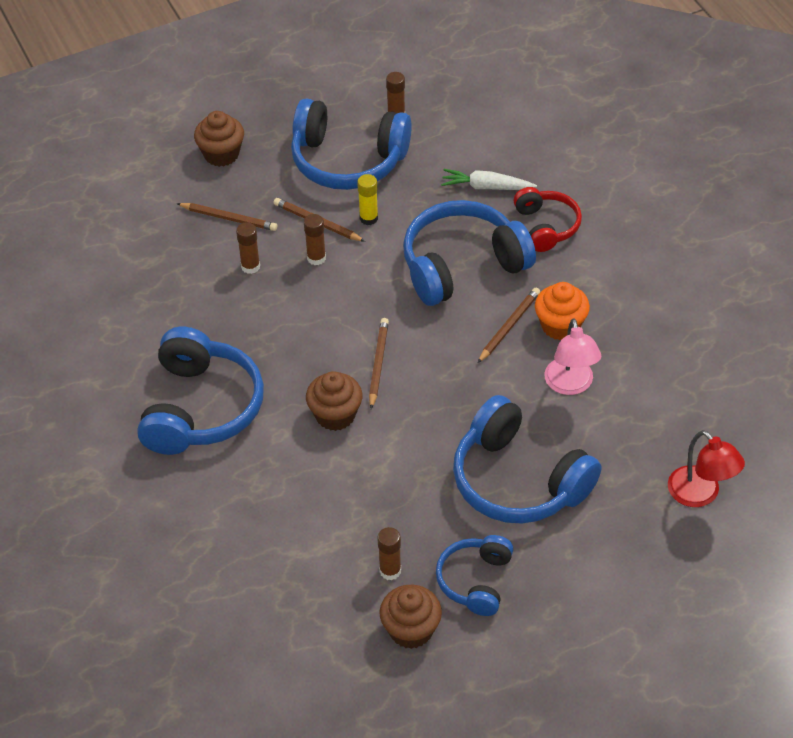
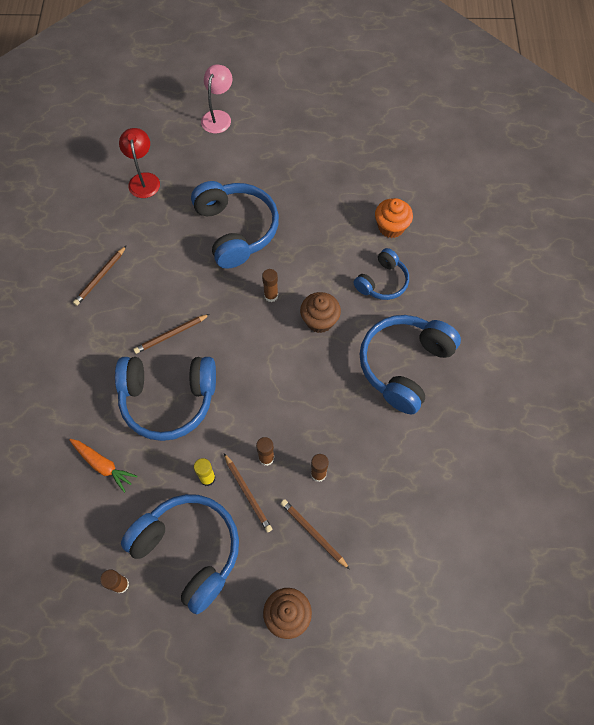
camera: 155 degrees left, 15 degrees up
(378, 364) = (272, 346): brown pencil -> brown pencil (100, 277)
(390, 571) = (339, 210): brown glue stick -> brown glue stick (271, 296)
(411, 630) = (345, 176): brown cupcake -> none
(475, 581) = (296, 186): blue headphones -> blue headphones (382, 282)
(486, 187) = (103, 465): white carrot -> orange carrot
(546, 226) = (88, 405): red headphones -> none
(560, 326) = (138, 320): orange cupcake -> orange cupcake (391, 227)
(570, 385) = (163, 275): pink lamp -> pink lamp (218, 117)

